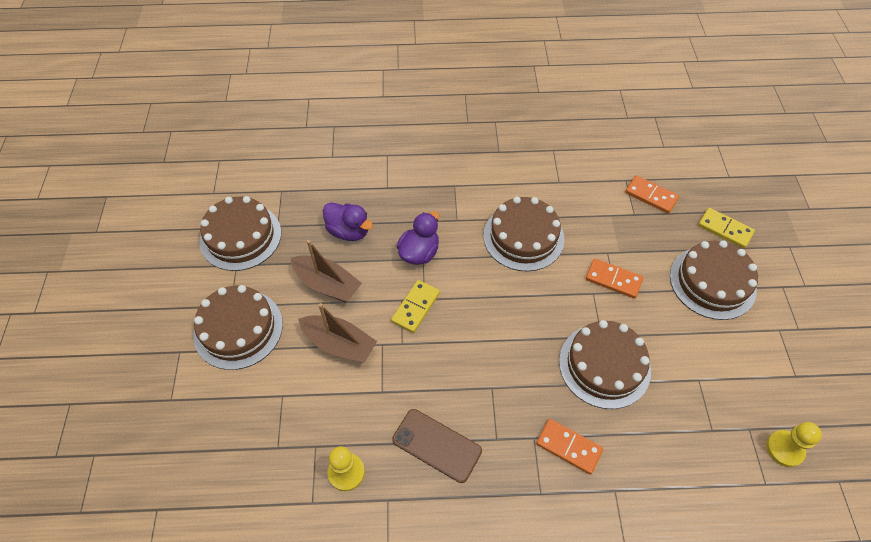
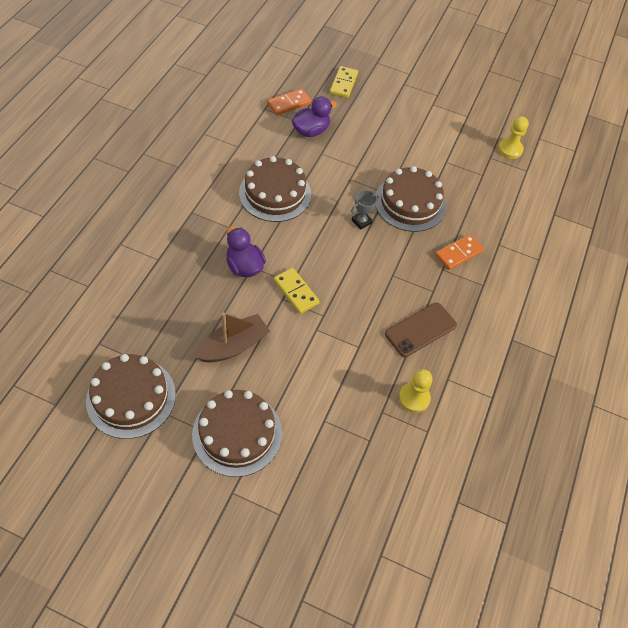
camera: 70 degrees left, 0 degrees up
(339, 344) = (299, 359): brown boat -> none
(349, 231) = (187, 307): purple duck -> purple duck (311, 131)
(543, 328) = (361, 221): none -> grey trophy
(613, 280) = (346, 162): orange domino -> none
(712, 282) = (380, 114): brown cake -> none
(725, 229) = (343, 84): yellow domino -> yellow domino turned 45 degrees counterclockwise

